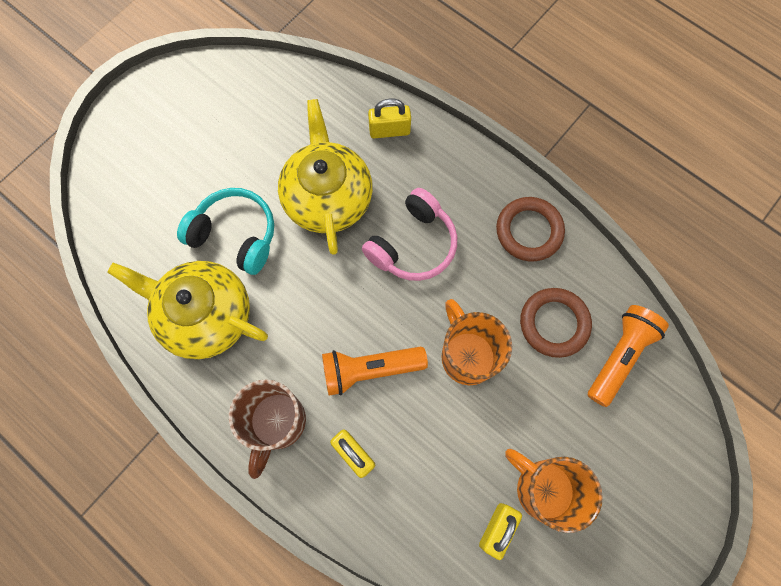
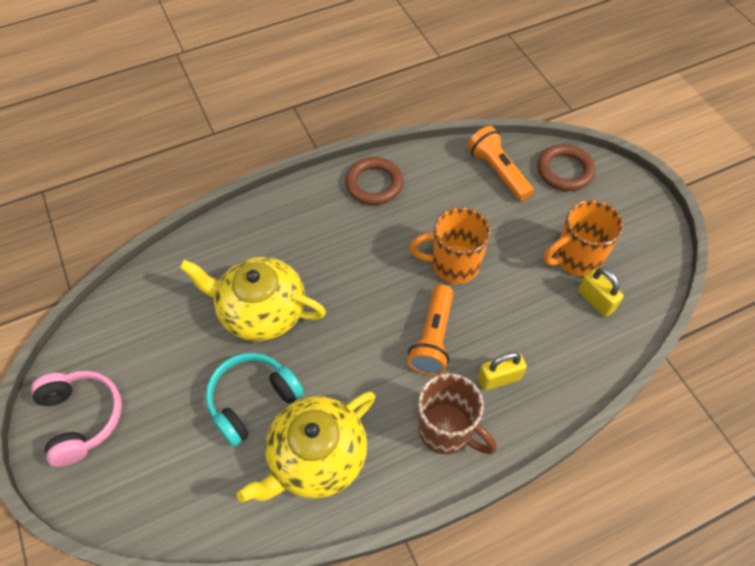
camera: 65 degrees left, 15 degrees down
(389, 130) = (230, 240): yellow padlock -> none
(413, 245) = (341, 264): pink headphones -> pink headphones (82, 418)
(554, 323) = (455, 199): brown ring -> brown ring (564, 170)

